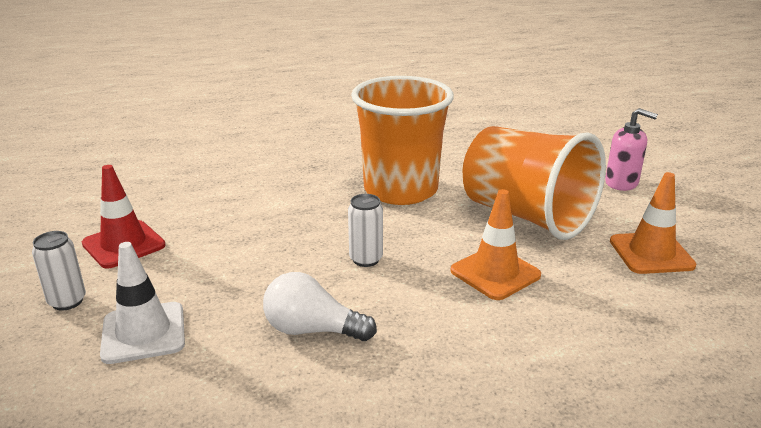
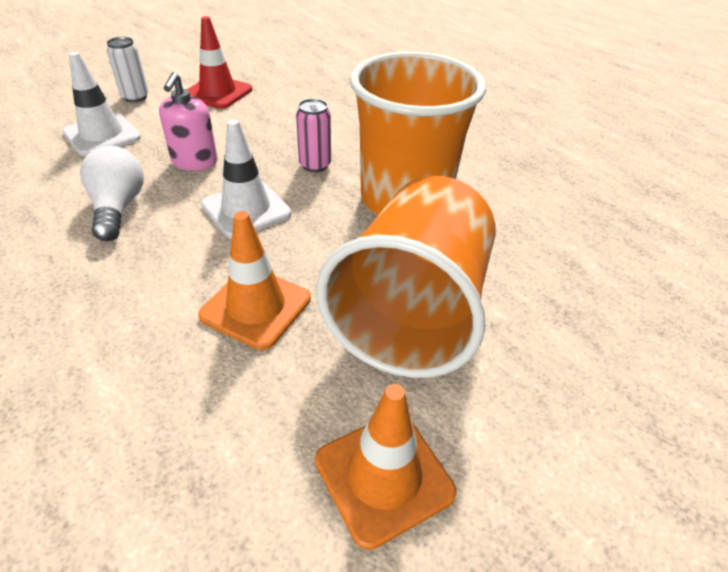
camera: 65 degrees right, 15 degrees up
(322, 216) = (315, 165): none -> pink can
(366, 259) = (246, 209): white can -> white traffic cone
(622, 183) = (605, 414): pink soap dispenser -> pink soap dispenser (194, 162)

